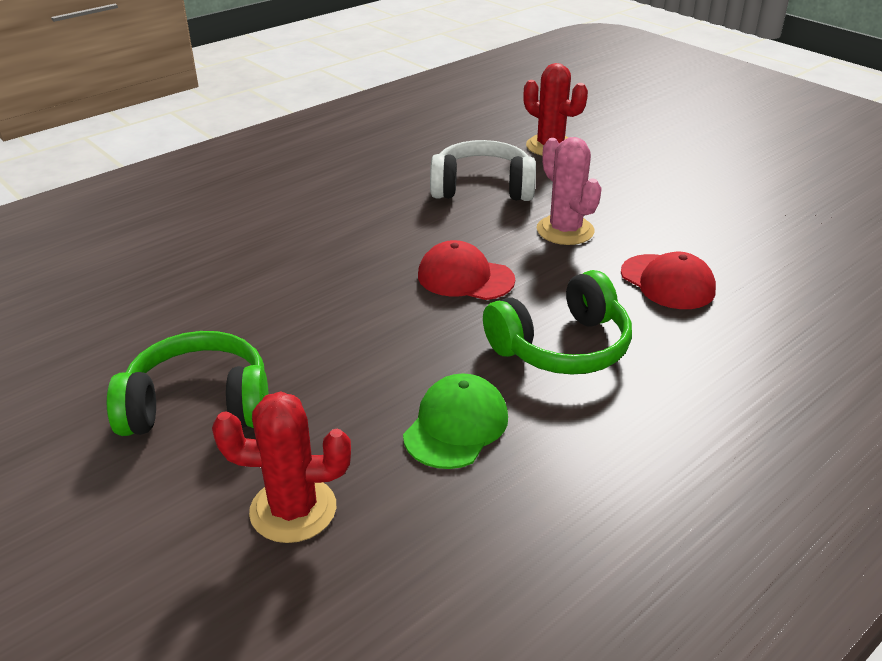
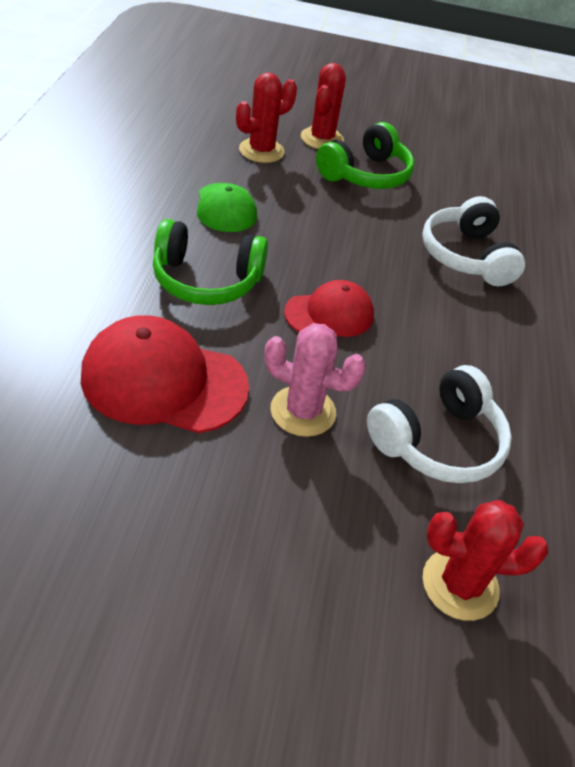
camera: 135 degrees right, 10 degrees up
(162, 497) = (322, 139): none -> red cactus
(251, 275) = (466, 256): none -> white headphones
(562, 347) = (206, 280): green headphones -> green headphones turned 105 degrees counterclockwise
(667, 282) = (164, 381): red cap -> red cap, size x1.62

